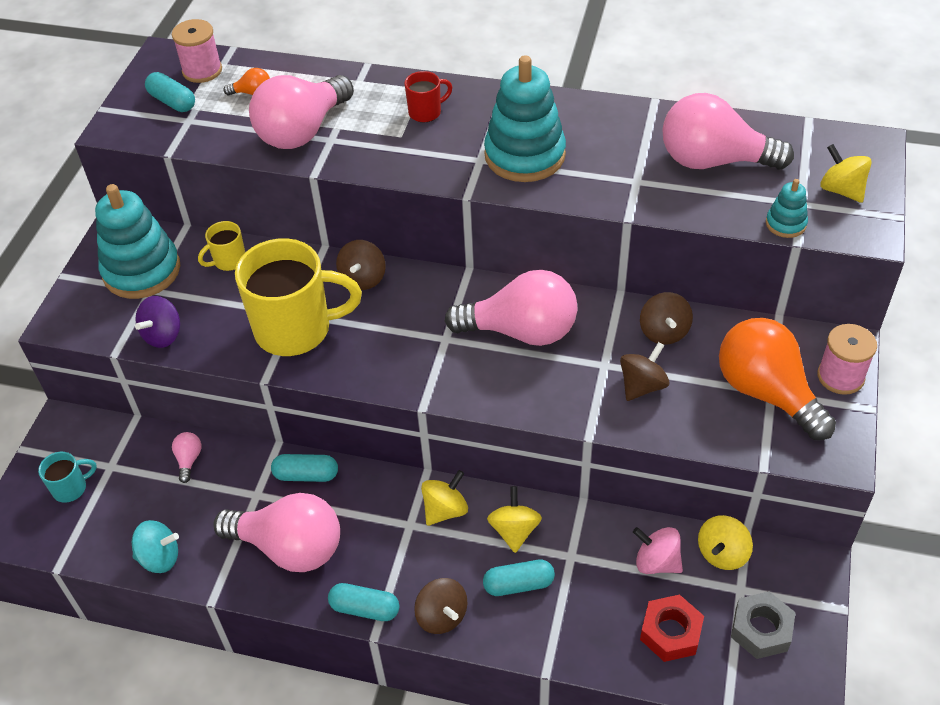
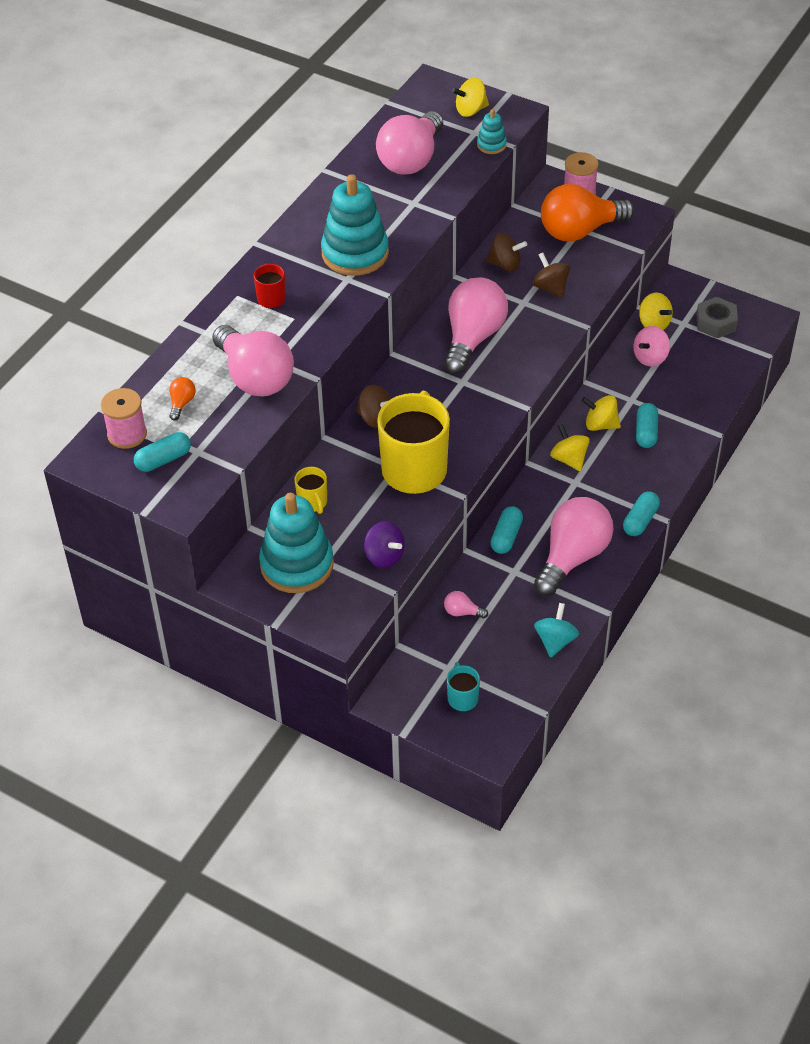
camera: 75 degrees left, 0 degrees up
(442, 616) = (659, 479): brown spinning top -> none
(670, 632) = (706, 365): red nut -> none

